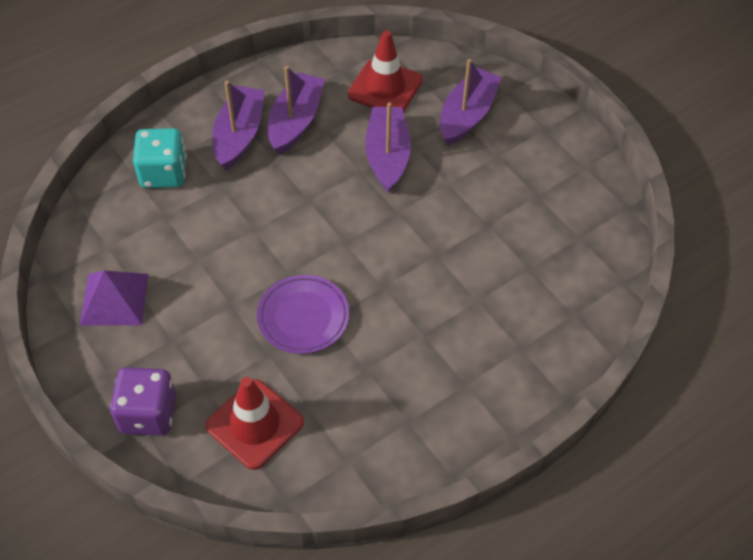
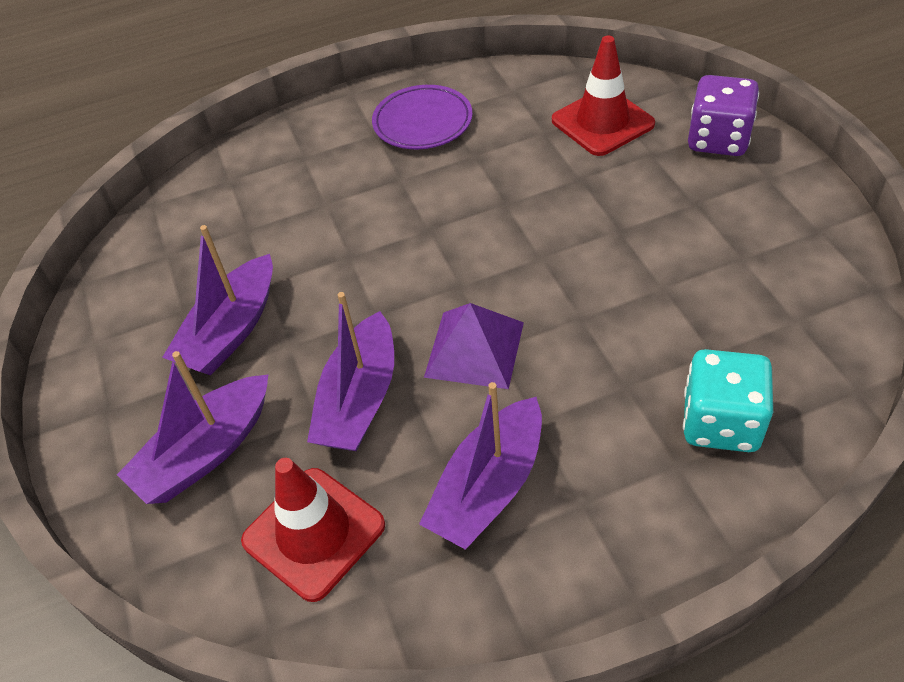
camera: 160 degrees left, 5 degrees down
(114, 299) = (775, 252): purple pyramid -> purple pyramid (474, 349)
(239, 135) = (590, 475): purple boat -> purple boat (231, 330)
(303, 317) = (533, 208): purple plate -> purple plate (422, 122)

